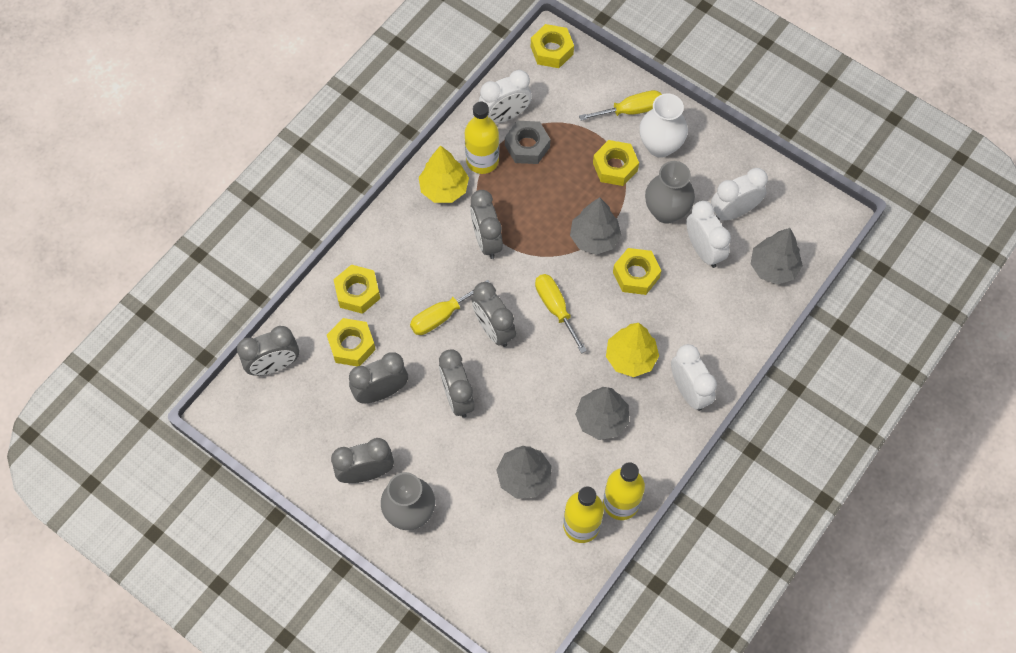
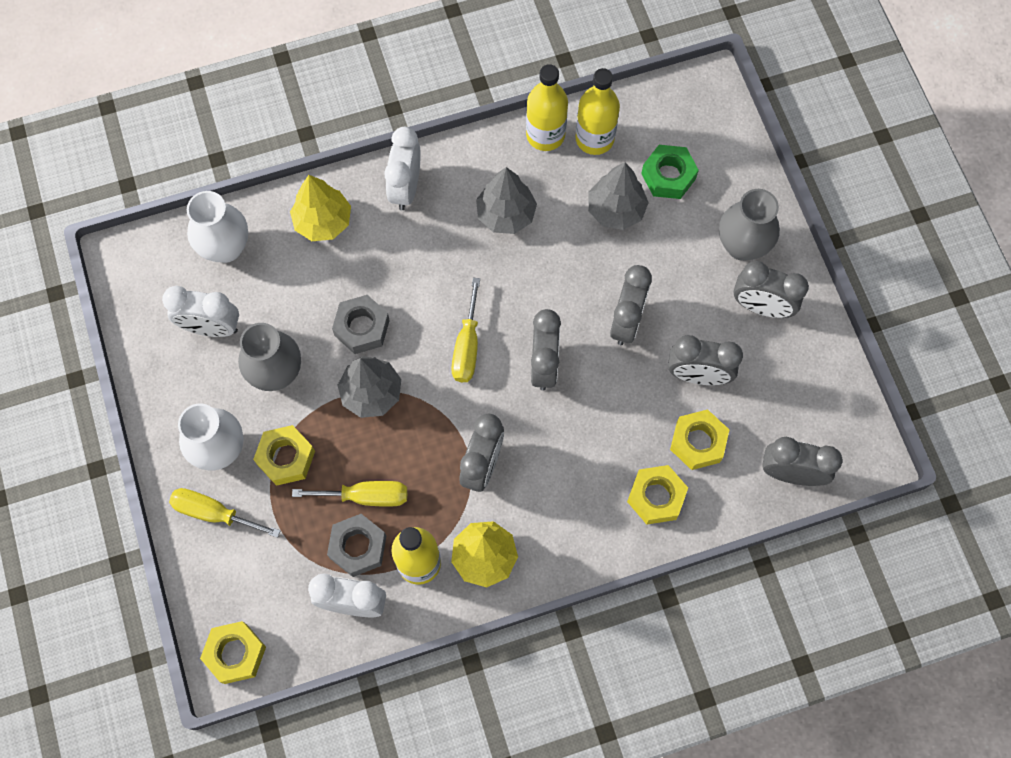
camera: 145 degrees left, 5 degrees up
(441, 316) = (586, 413): yellow screwdriver -> yellow screwdriver (366, 496)
(503, 532) = (668, 176): none -> green nut
(630, 358) = (433, 252): yellow tree -> yellow tree (323, 222)
(636, 275) = (362, 328): yellow nut -> grey nut
(703, 250) = (276, 308): white clock -> none
(773, 267) = (226, 247): grey tree -> white vase

